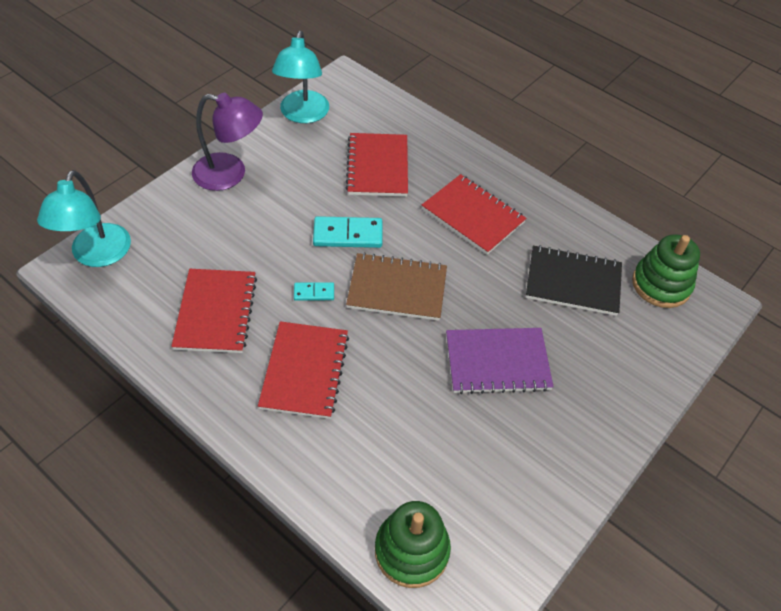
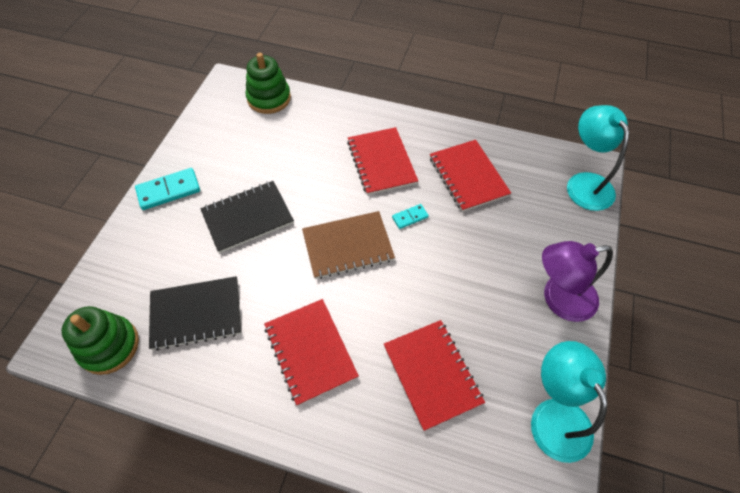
camera: 160 degrees right, 5 degrees up
(348, 235) = (414, 279): turquoise domino -> turquoise domino (169, 190)
(473, 216) = (310, 351): red notebook -> red notebook turned 45 degrees clockwise
(497, 362) = (247, 217): purple notebook -> black notebook

